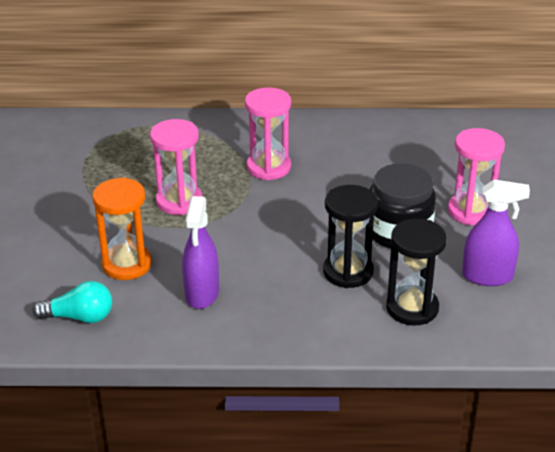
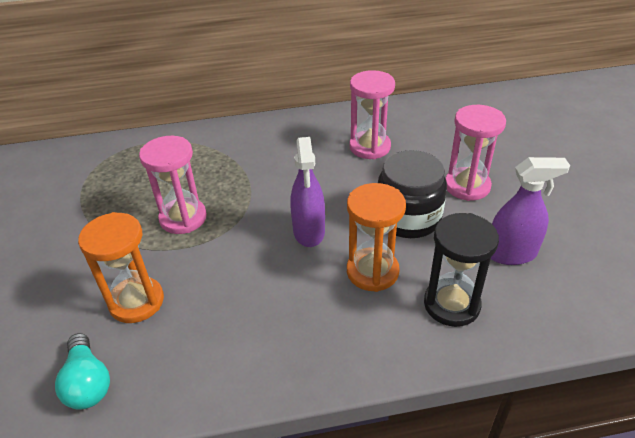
camera: 10 degrees left, 5 degrees up
(79, 317) = (88, 383): turquoise light bulb -> turquoise light bulb turned 75 degrees clockwise
(202, 294) = (225, 325): purple spray bottle -> purple spray bottle (309, 232)
(268, 167) = (265, 169): pink hourglass -> pink hourglass (370, 147)
(348, 272) = (372, 271): black hourglass -> orange hourglass

